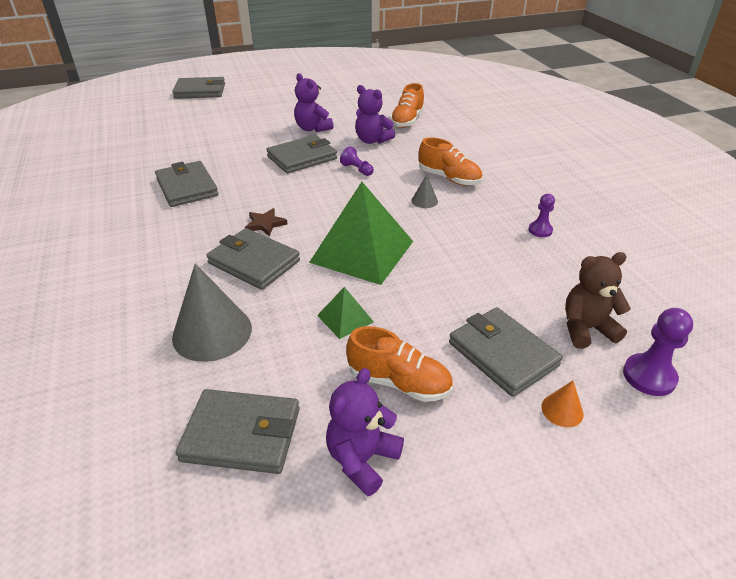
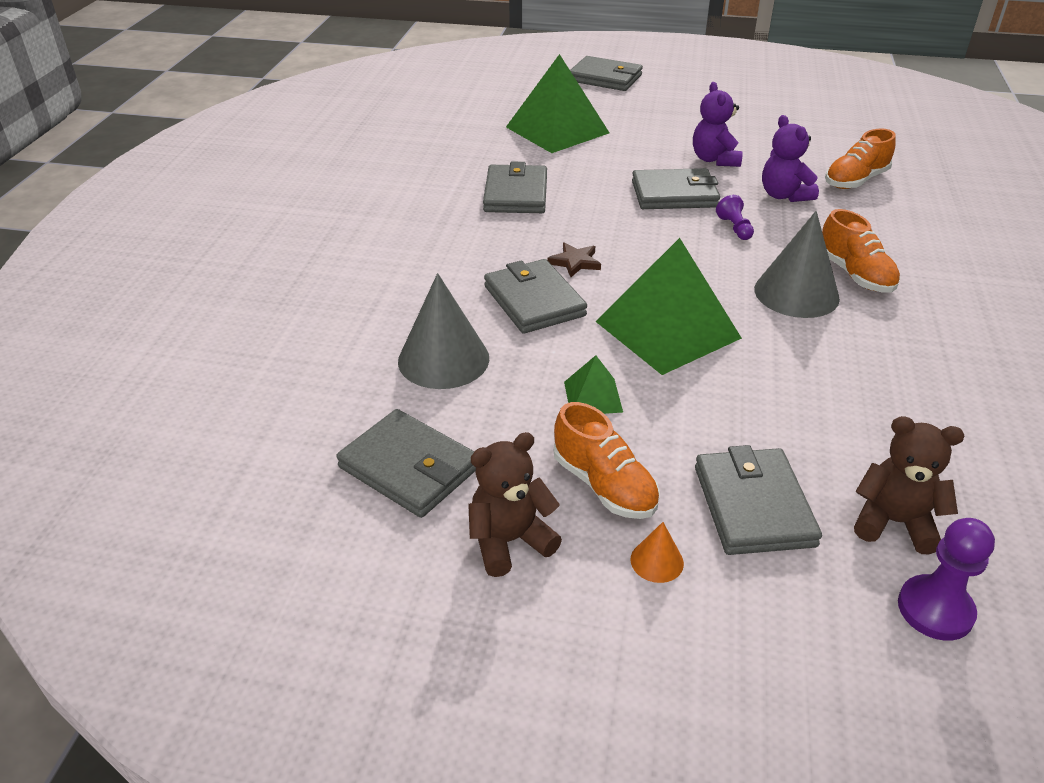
camera: 30 degrees right, 0 degrees up
(188, 134) = (557, 130): none -> green pyramid
(362, 459) = (509, 541): purple teddy bear -> brown teddy bear
(424, 201) = (796, 293): grey cone -> grey cone, size x2.19
(540, 230) = (935, 381): purple pawn -> none
(562, 410) = (778, 594): orange cone -> orange cone (657, 561)

